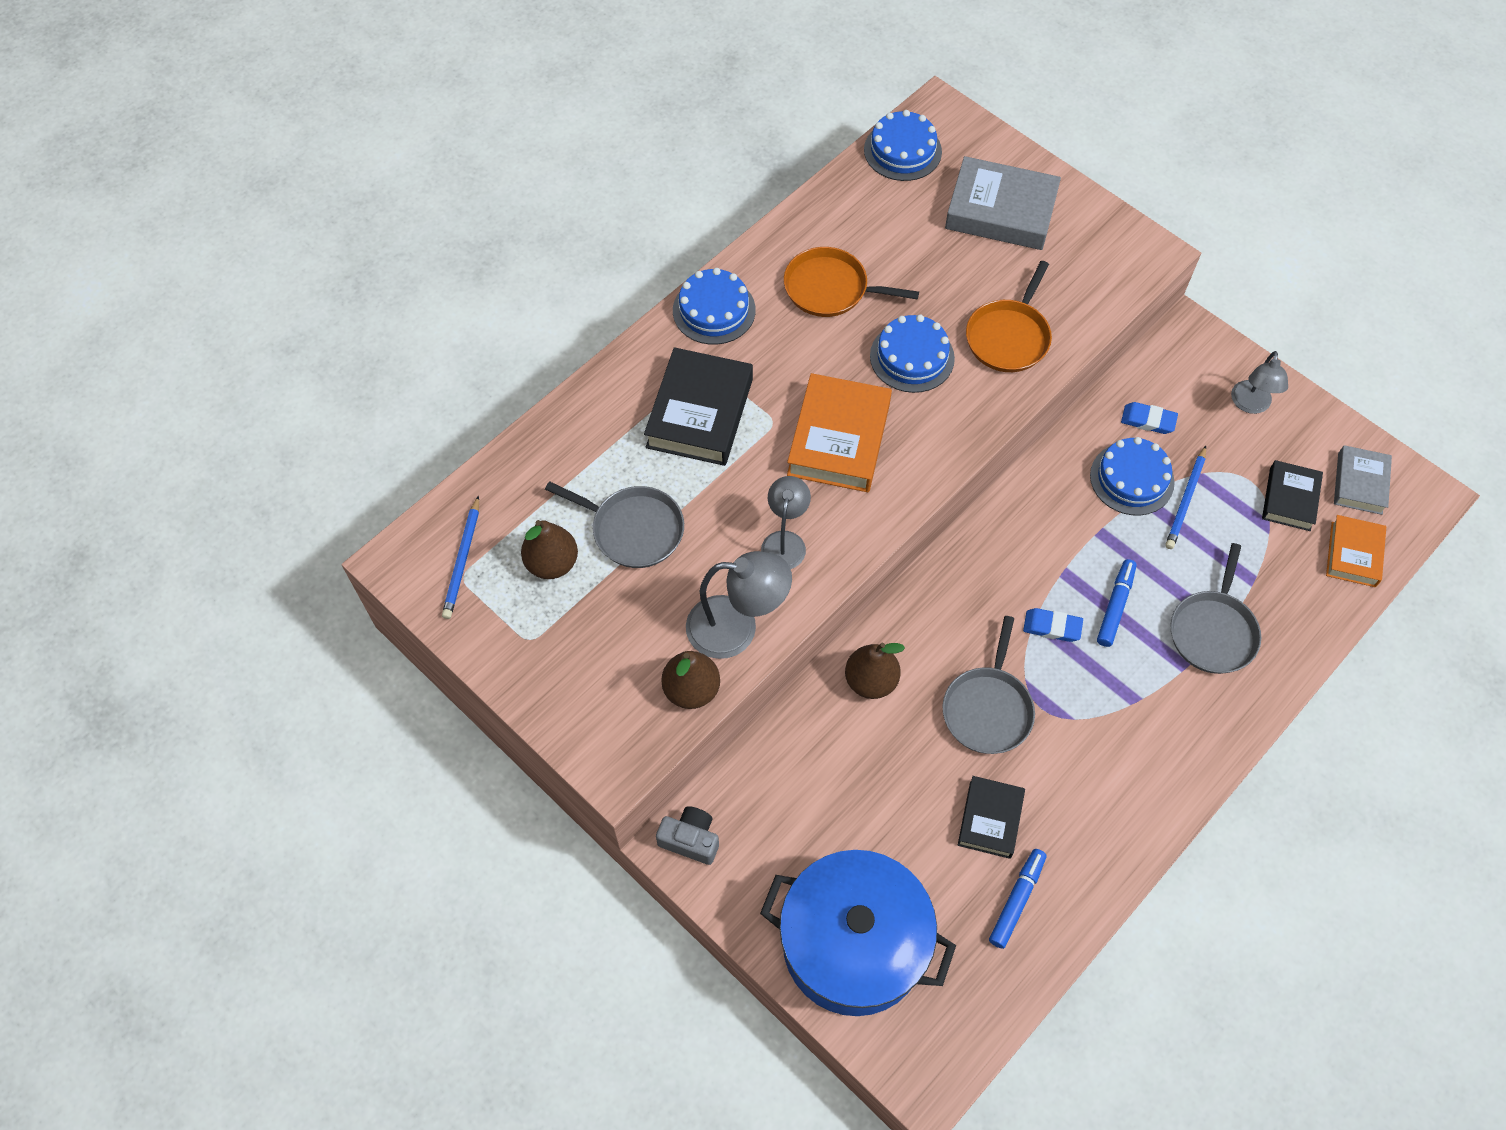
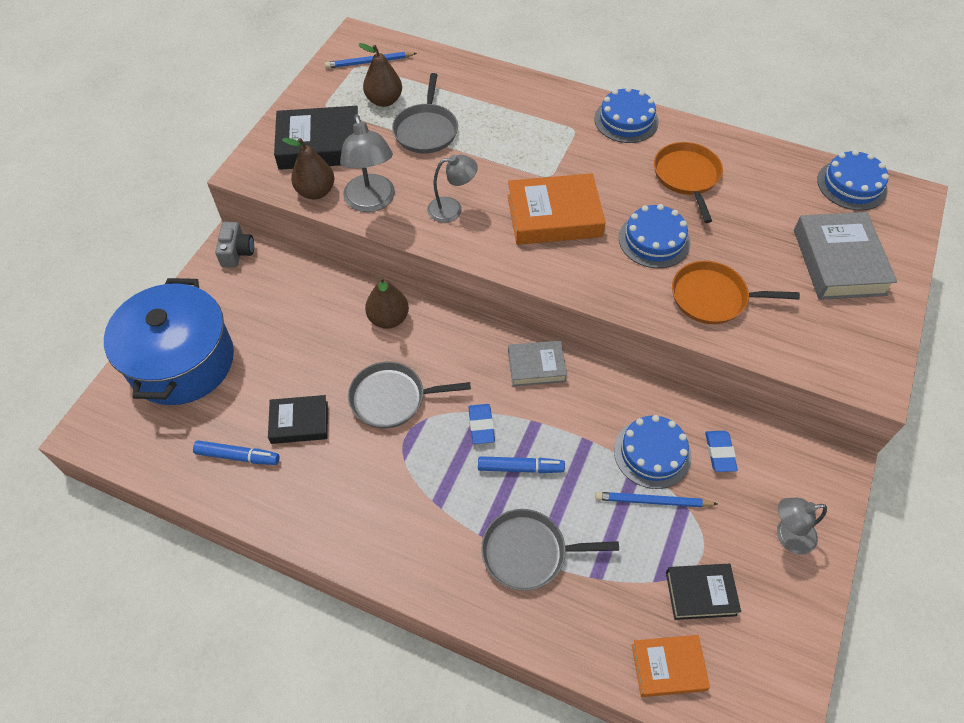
camera: 70 degrees right, 5 degrees down
(699, 413) = (535, 136): black book -> black book (320, 145)
(1360, 483) = (754, 659): grey book -> grey book (536, 366)

